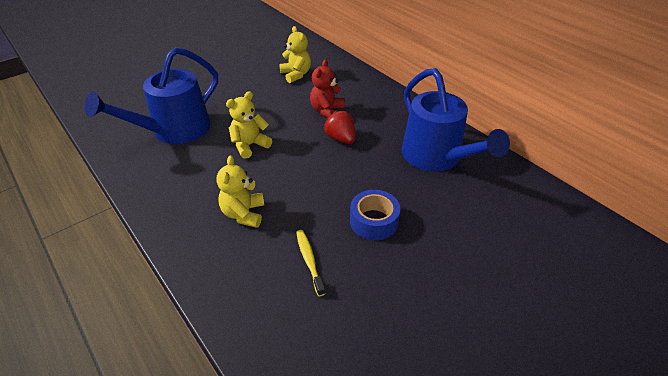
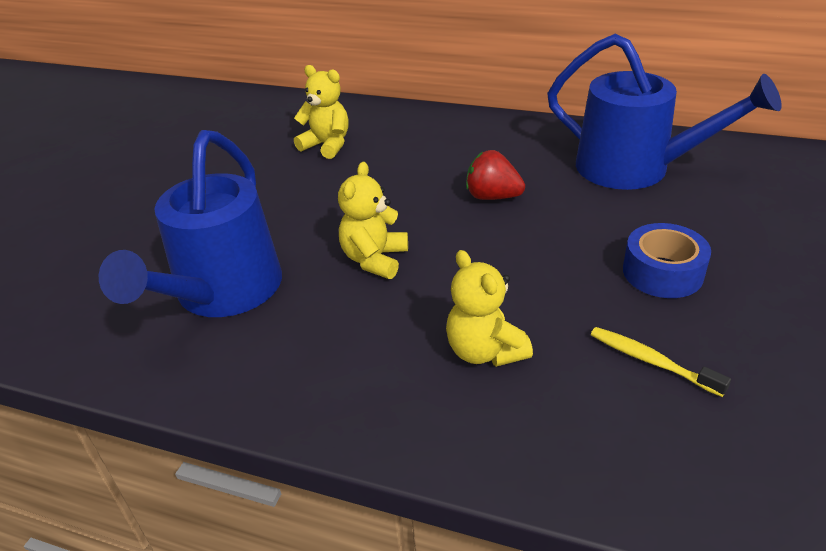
camera: 30 degrees left, 5 degrees down
(327, 111) = (431, 172): red teddy bear -> none

